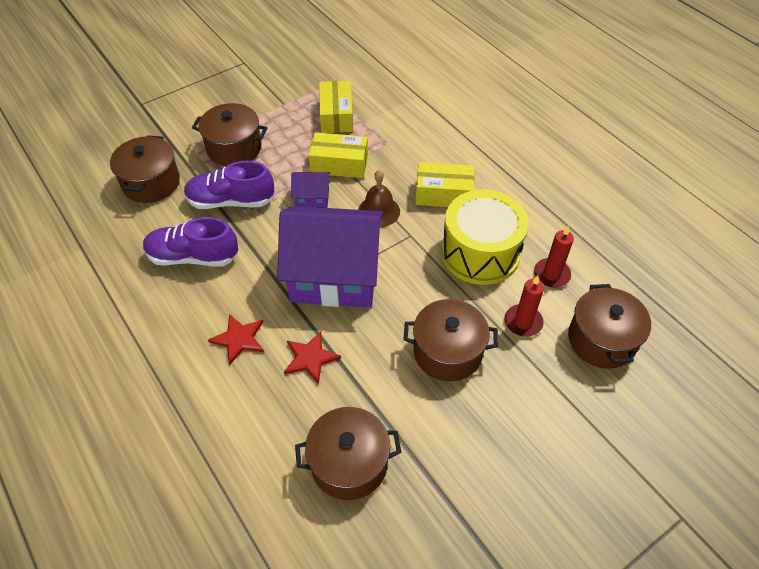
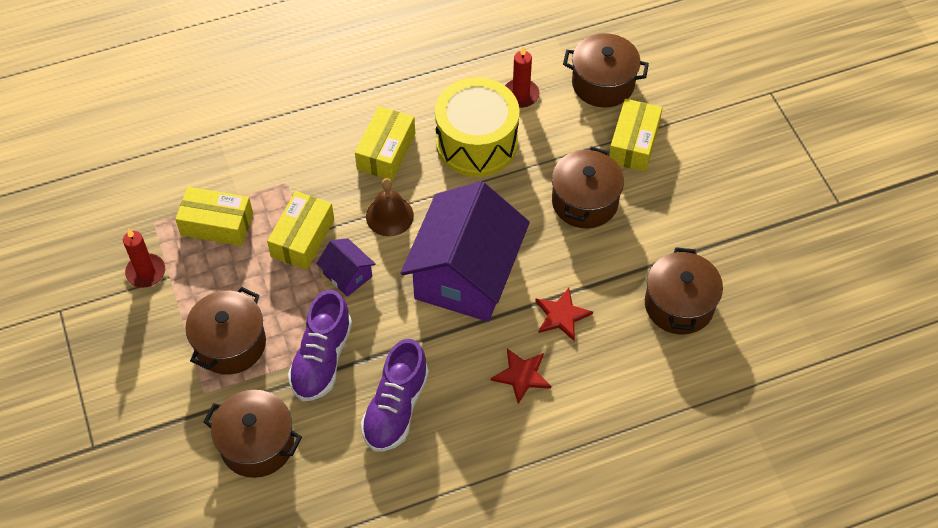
camera: 75 degrees left, 5 degrees up
(312, 198) = (347, 275): purple house -> purple house turned 60 degrees counterclockwise
(523, 322) = (568, 134): red candle -> red candle (146, 272)
(538, 382) = (633, 143): none -> yellow box

